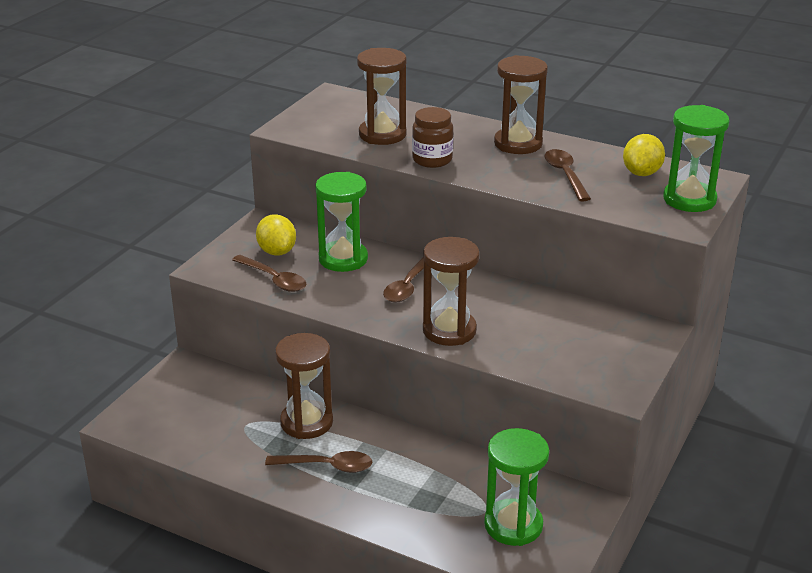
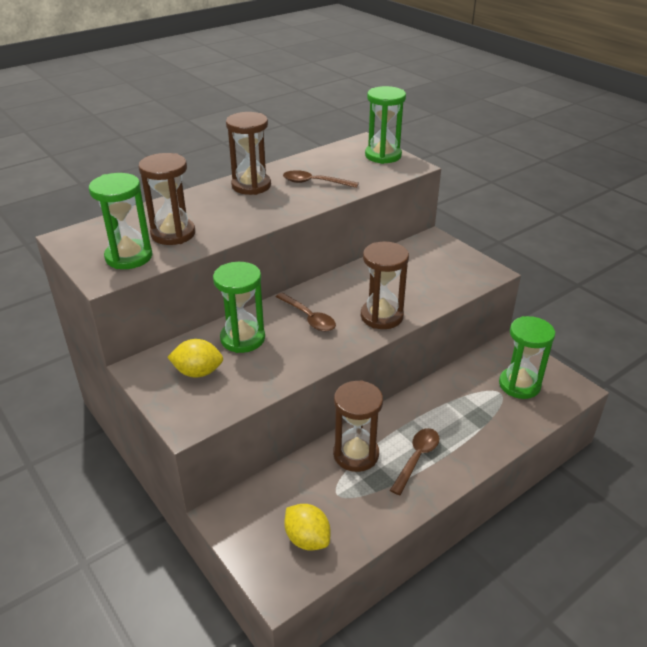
camera: 65 degrees left, 5 degrees up
(273, 279) = (242, 386): brown spoon -> none
(325, 128) = (129, 257): none -> green hourglass
(432, 160) = (240, 224): brown jar -> none
(641, 173) = (336, 159): yellow lemon -> yellow lemon (307, 539)

